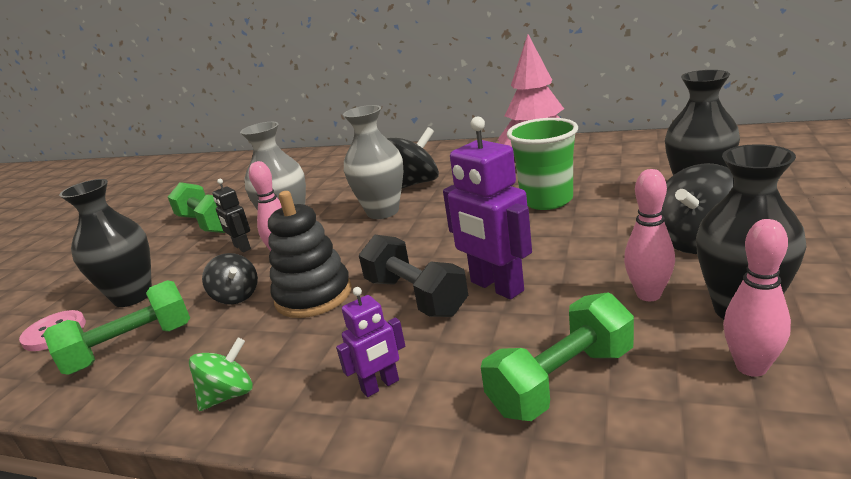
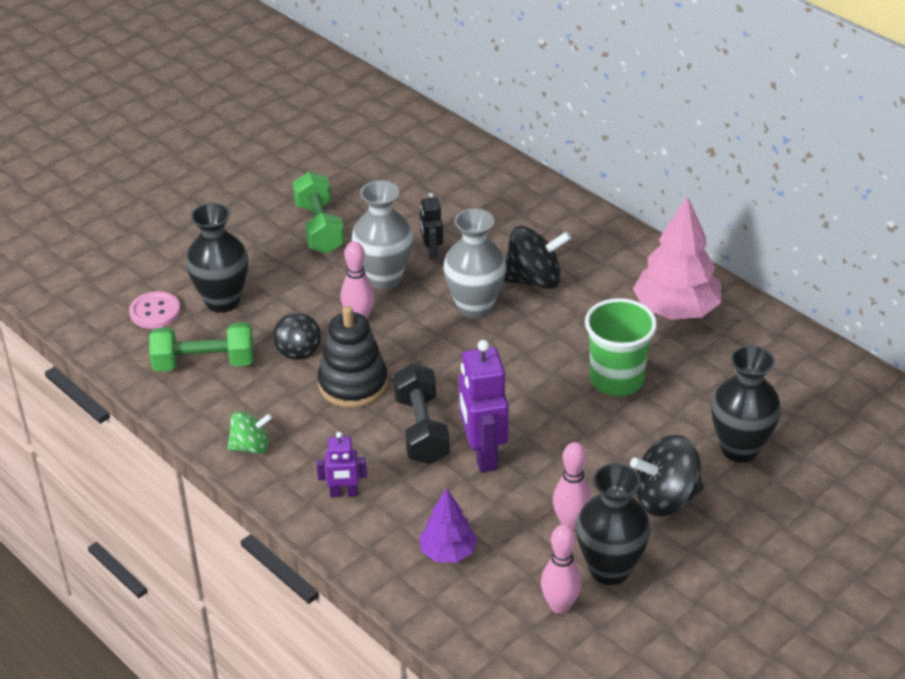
camera: 25 degrees right, 15 degrees up
(242, 247) = (331, 286): black robot -> black robot (432, 252)
(562, 381) = (448, 552): green dumbbell -> purple tree

